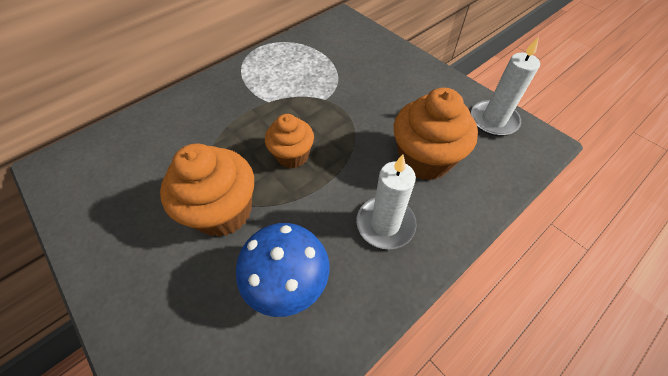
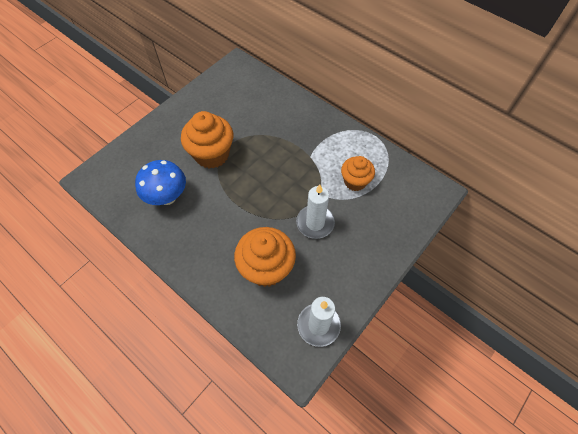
camera: 80 degrees right, 5 degrees up
(292, 155) = (259, 182): orange cupcake -> orange cupcake (355, 181)
(385, 224) = (208, 244): white candle -> white candle (315, 223)

